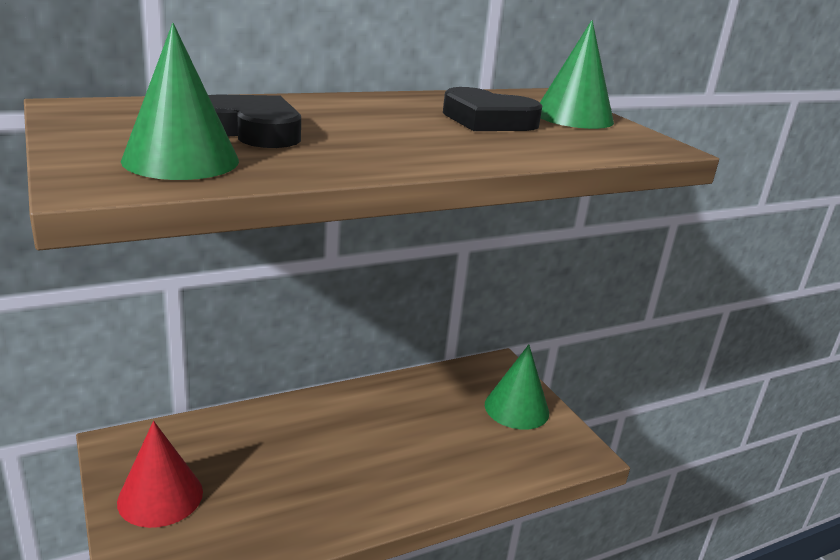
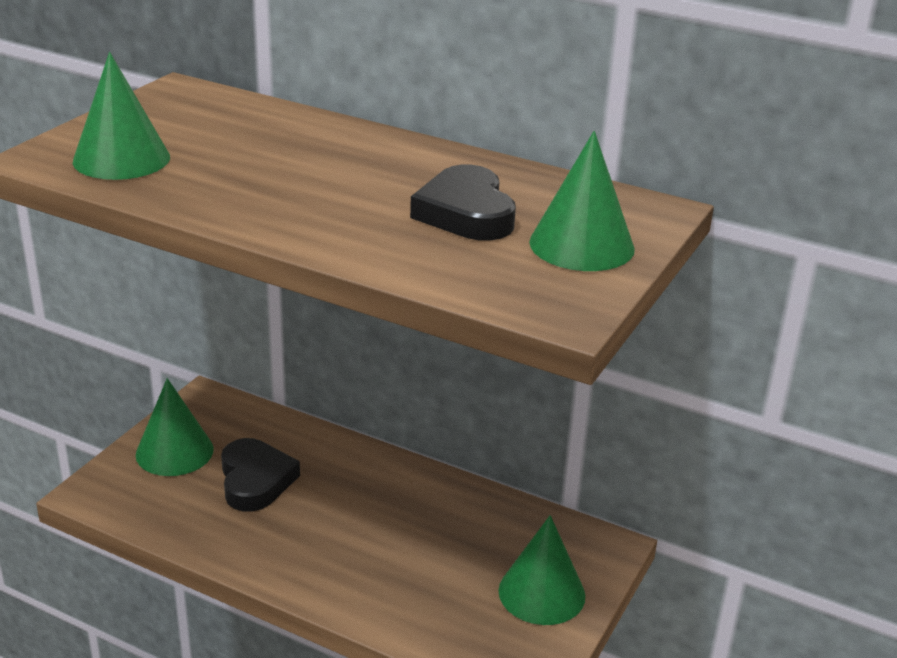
camera: 55 degrees right, 5 degrees up
(160, 496) = (174, 451): red cone -> green cone
(251, 131) = (230, 150): black heart -> black heart (255, 480)

